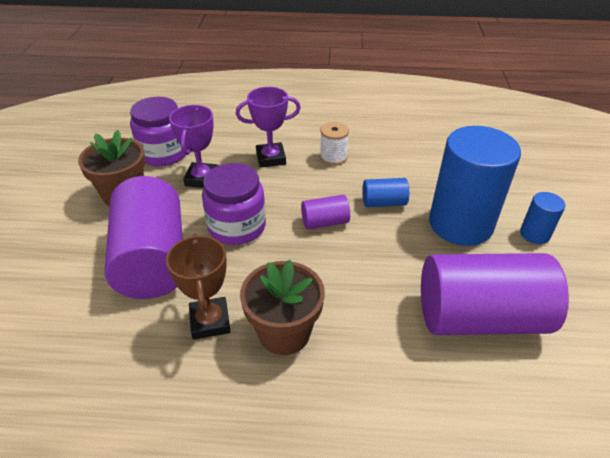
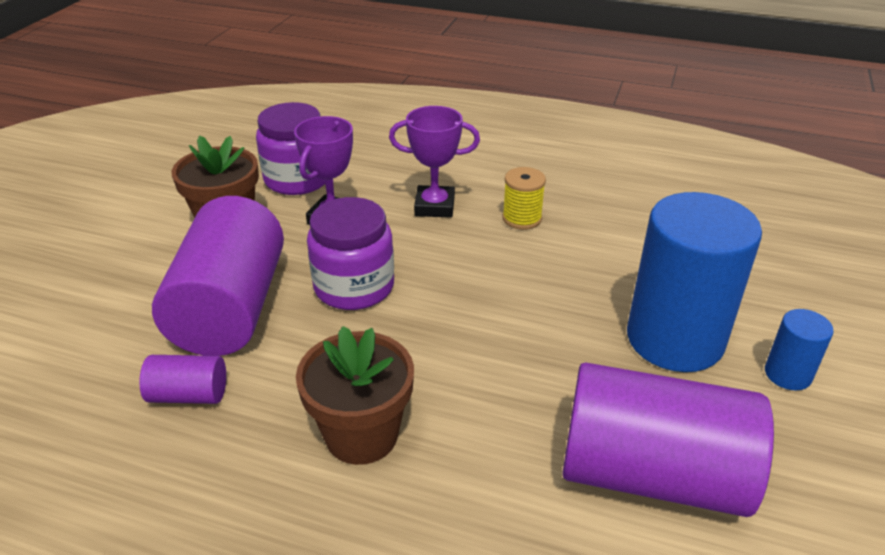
camera: 15 degrees right, 5 degrees down
(210, 321) = (271, 400): brown trophy -> none
(325, 222) = (475, 301): purple cylinder -> purple cylinder (189, 395)
(333, 158) = (522, 218): white spool -> yellow spool
(383, 202) = (570, 290): blue cylinder -> none

